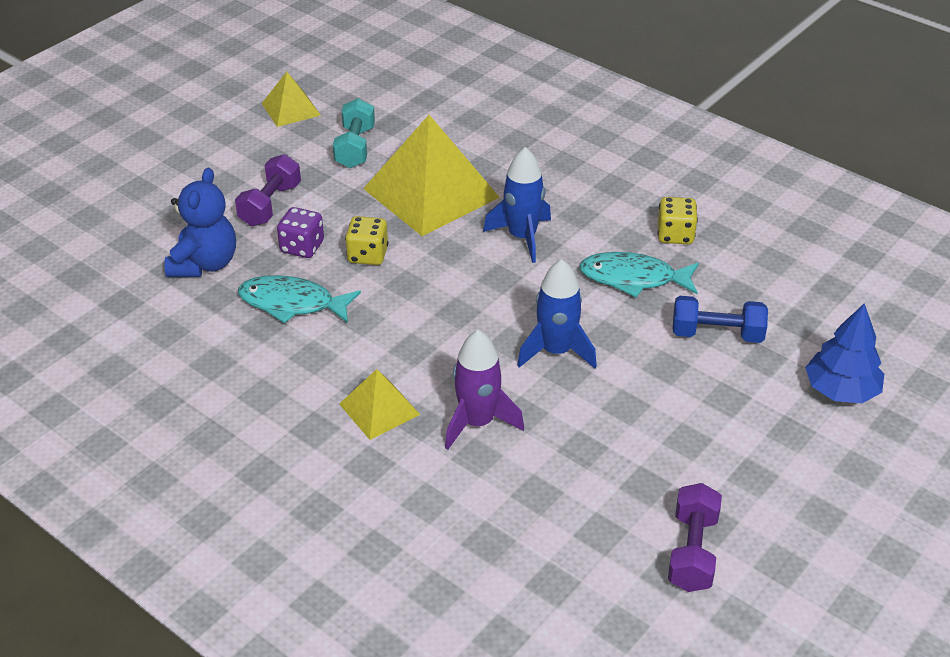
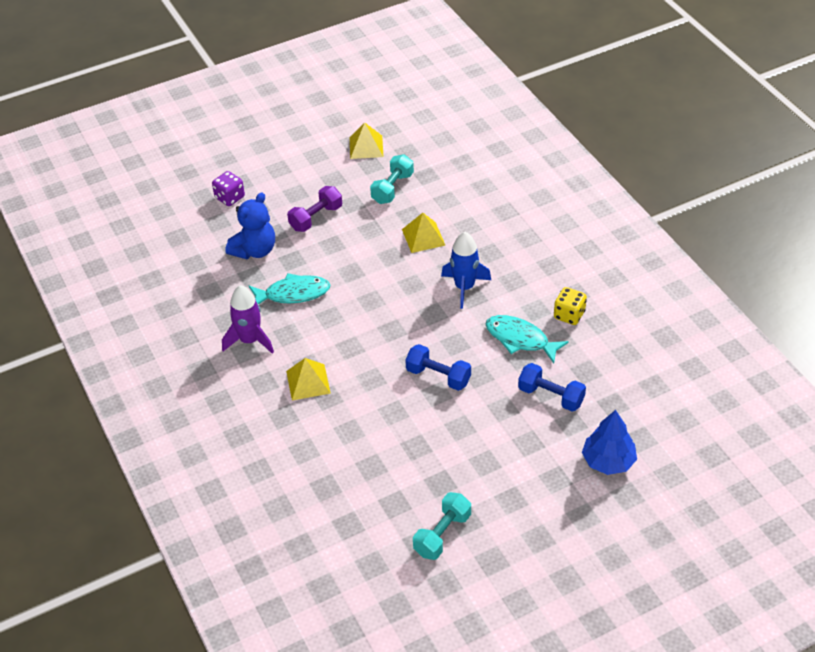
camera: 25 degrees right, 5 degrees up
(292, 303) = (293, 294): turquoise fish -> turquoise fish turned 135 degrees clockwise
(302, 247) = (320, 255): purple dice -> purple dice (230, 198)
(367, 255) = (357, 272): yellow dice -> none
(431, 193) = (423, 237): yellow pyramid -> yellow pyramid, size x0.51
(478, 422) = (362, 409): purple rocket -> purple rocket (250, 340)
(556, 351) = (438, 376): blue rocket -> blue dumbbell
(692, 551) = (442, 534): purple dumbbell -> turquoise dumbbell

